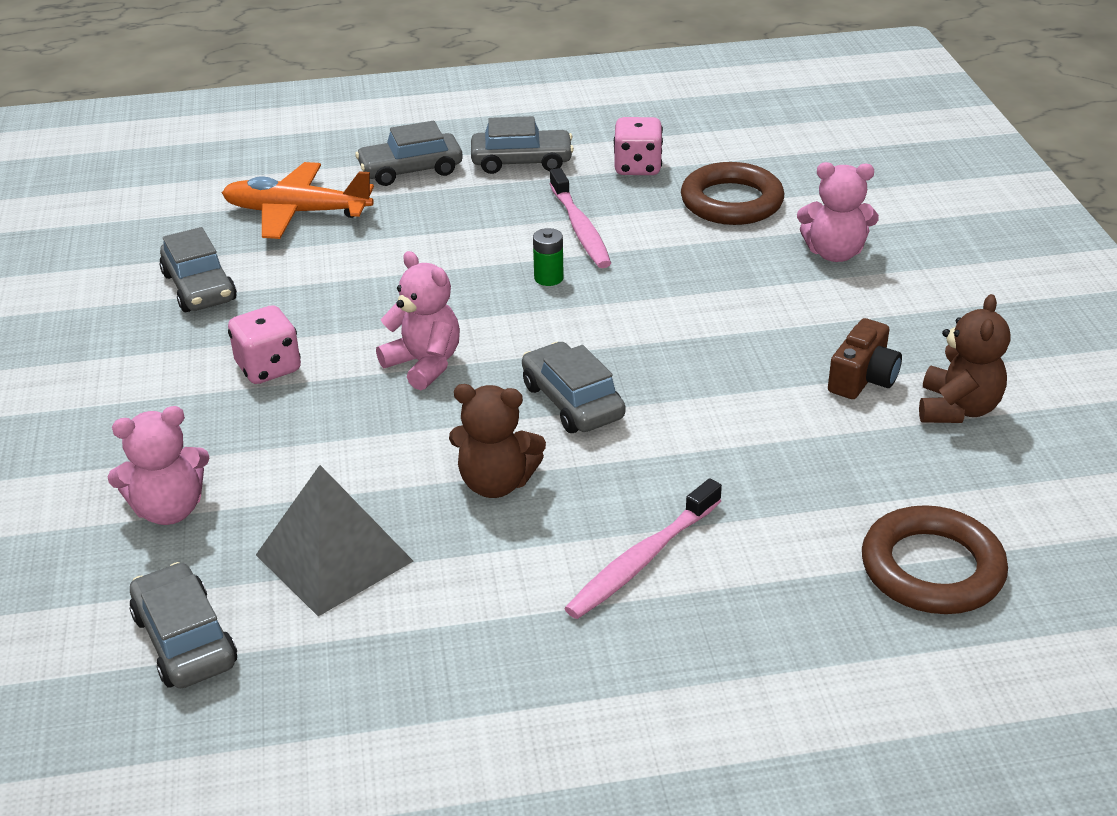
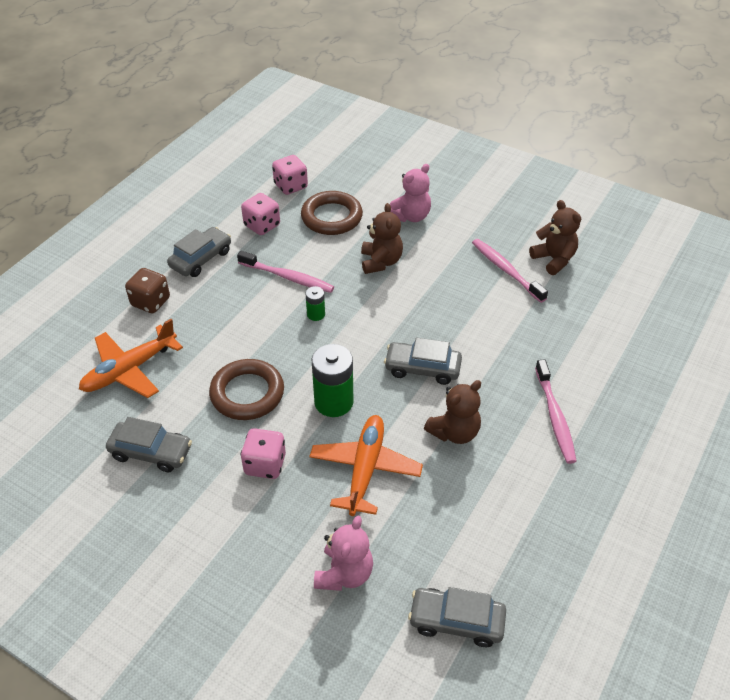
camera: 50 degrees left, 10 degrees up
(334, 558) = (450, 525): grey pyramid -> none
(347, 442) = (365, 469): none -> orange plane
(411, 170) = (150, 302): grey car -> brown dice
(424, 364) = (333, 402): pink teddy bear -> green battery
(712, 275) = (381, 262): none -> brown teddy bear
(736, 149) = (290, 186): none -> pink dice
(863, 378) = (506, 270): brown camera -> pink toothbrush
(932, 568) = (639, 335): brown ring -> brown ring (247, 393)

